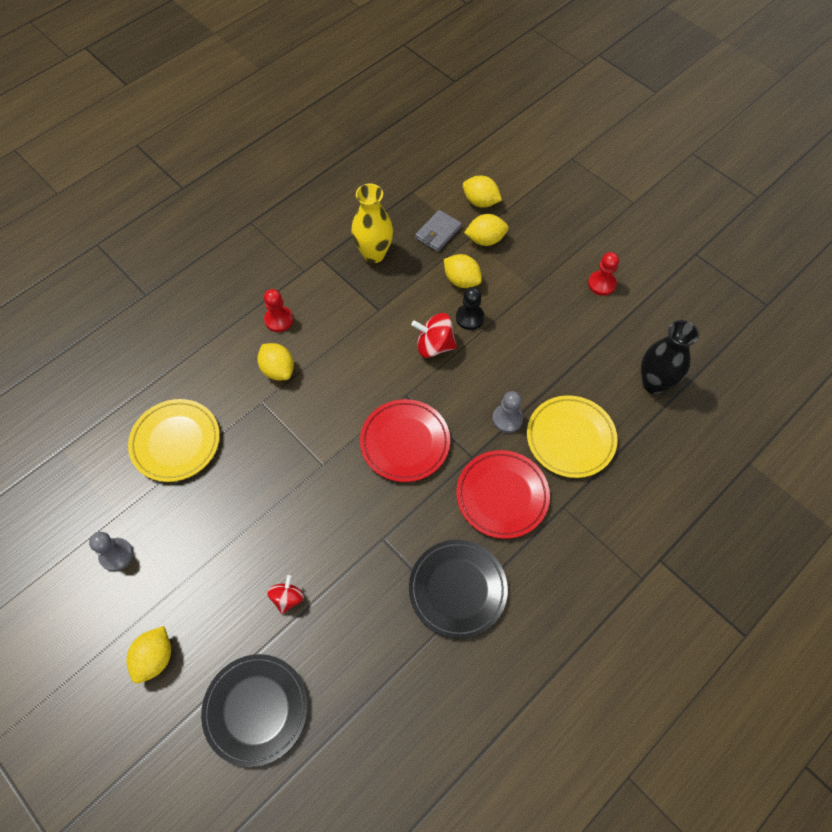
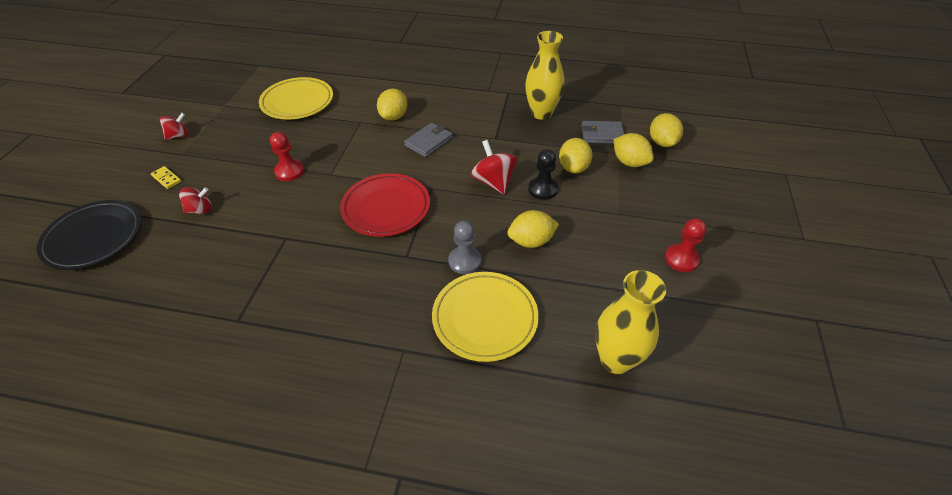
camera: 55 degrees right, 15 degrees down
(116, 555) = (194, 118): grey pawn -> none
(138, 581) = (179, 136): none -> red spinning top
(155, 658) = (121, 169): yellow lemon -> yellow lemon (531, 241)
(210, 615) = (166, 179): none -> yellow domino
(279, 320) = (435, 98): red pawn -> red pawn (289, 171)
(341, 362) = (429, 142): none -> grey wallet
(457, 589) = (263, 310): black plate -> none
(502, 496) = (381, 296): red plate -> none
(654, 383) = (615, 360): black vase -> yellow vase

